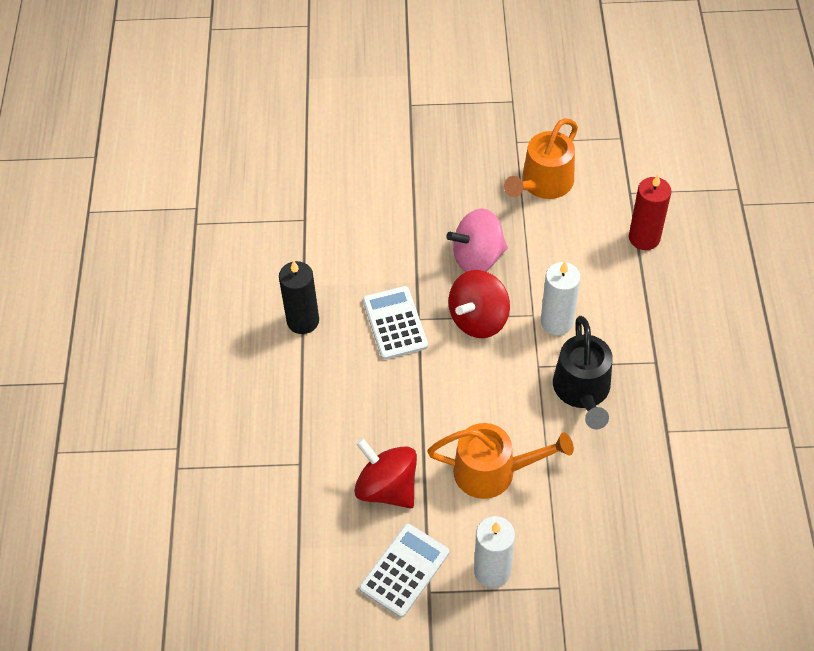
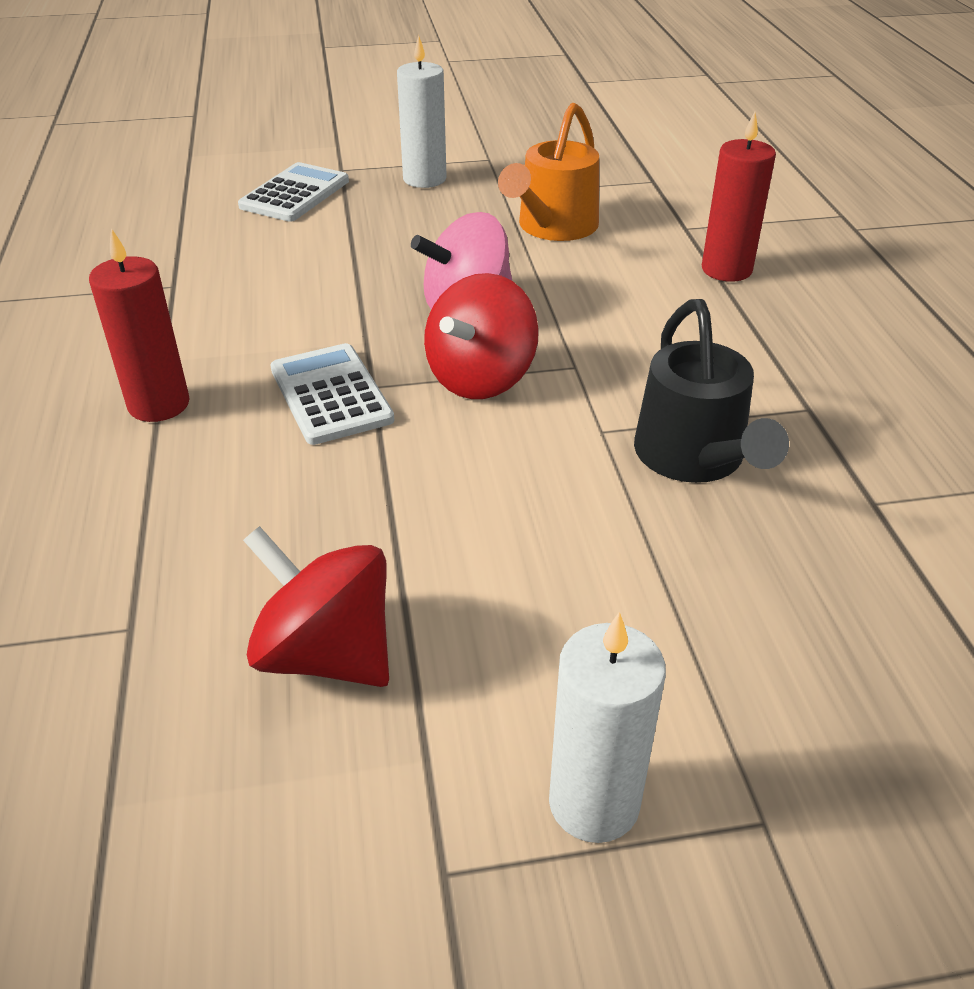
camera: 10 degrees left, 15 degrees down
(303, 321) = (159, 404): black candle -> red candle
(404, 570) = (378, 828): white calculator -> white calculator (295, 194)
(494, 471) = (555, 601): orange watering can -> none
(556, 322) = (618, 371): white candle -> white candle (424, 179)

